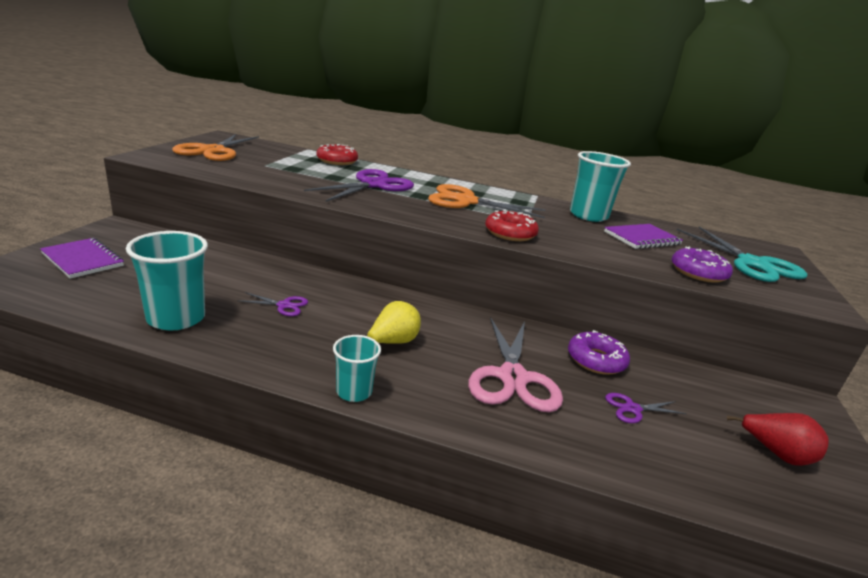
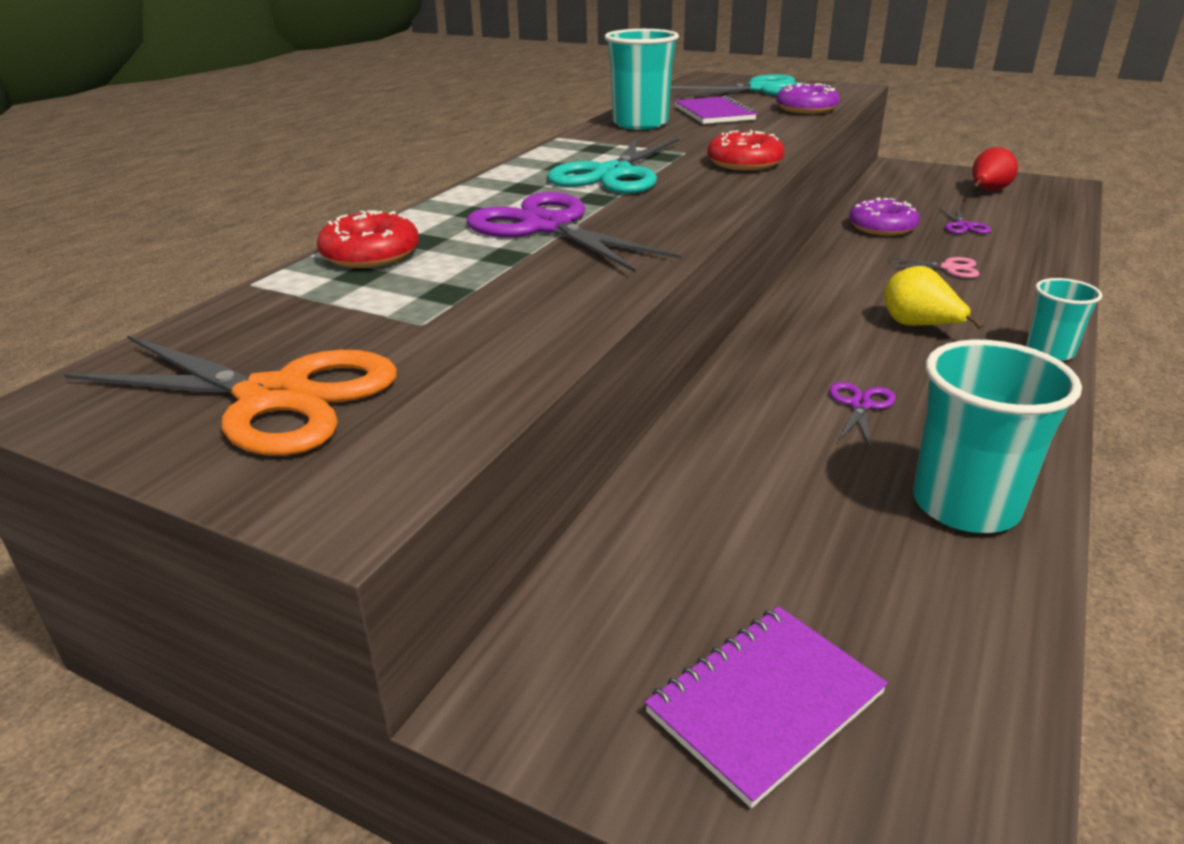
camera: 75 degrees left, 5 degrees up
(466, 201) = (612, 174): orange scissors -> turquoise scissors
(512, 378) = (949, 268): pink scissors -> pink scissors, size x0.46

